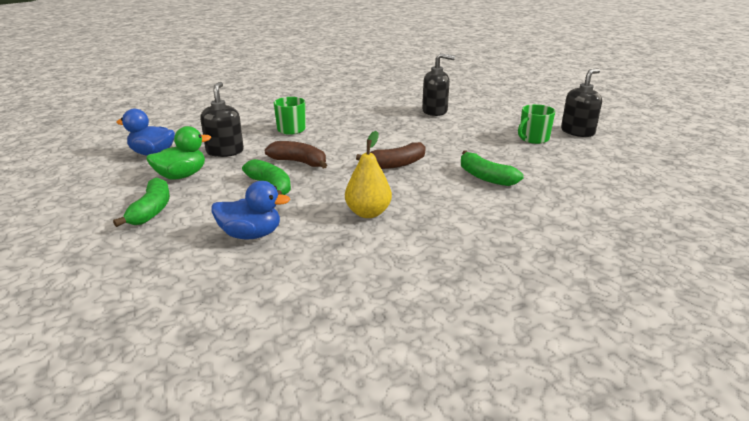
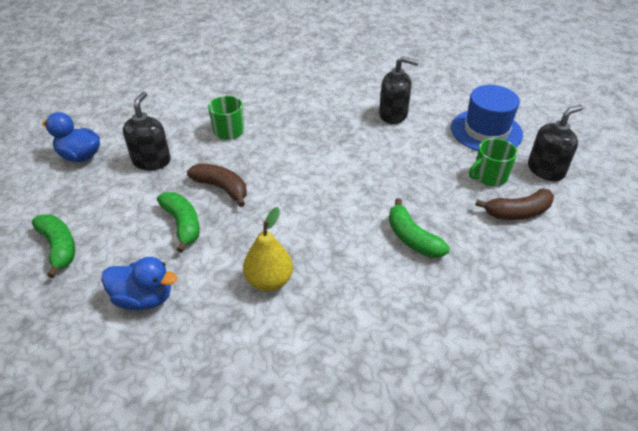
camera: 10 degrees right, 15 degrees up
(151, 210) = (59, 247): green banana -> green banana turned 45 degrees counterclockwise
(181, 176) = (100, 196): green duck -> none
(396, 164) = (322, 204): brown banana -> brown banana (517, 212)
(518, 115) = (486, 131): none -> blue hat

